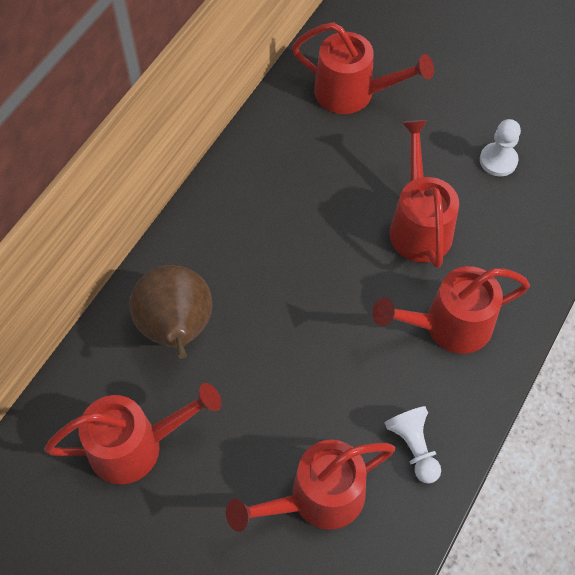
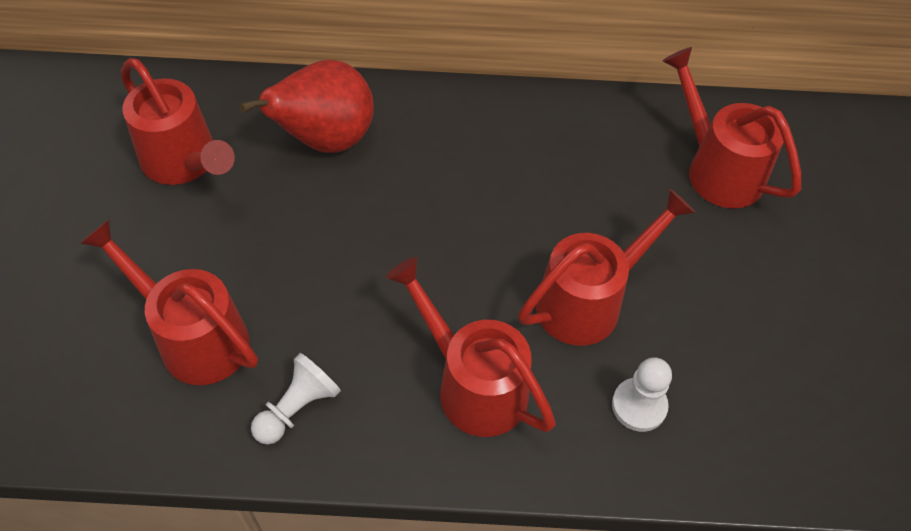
camera: 60 degrees right, 5 degrees down
(177, 329) = (325, 140): brown pear -> red pear
(353, 93) = (716, 168): red watering can -> red watering can turned 150 degrees clockwise
(498, 160) = (741, 351): white pawn -> white pawn (639, 406)

